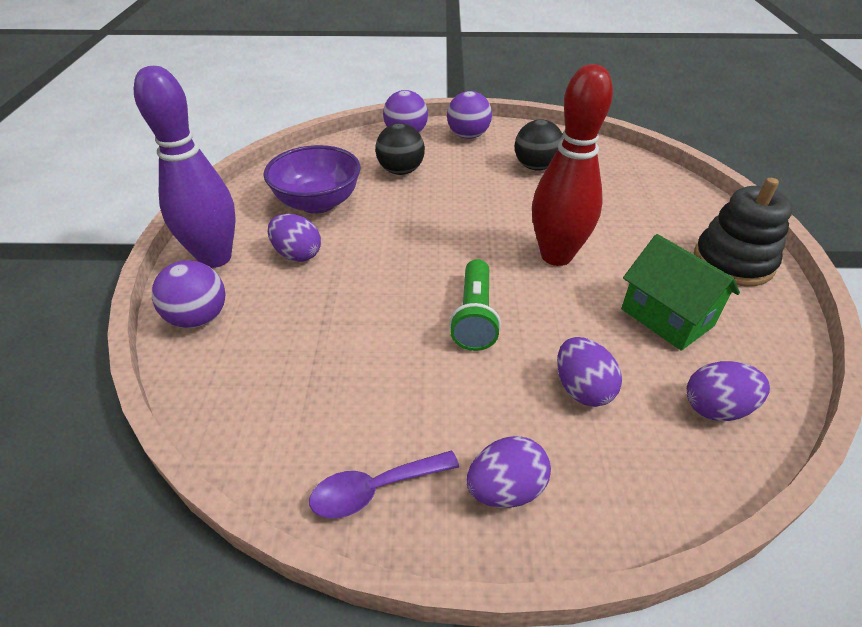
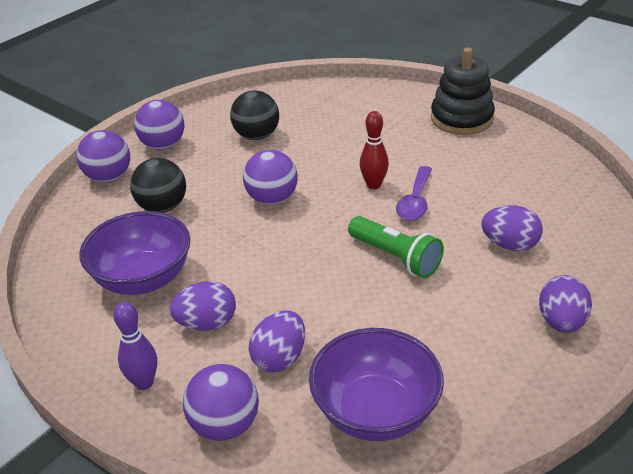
camera: 50 degrees left, 5 degrees down
(215, 258) = (144, 383): purple bowling pin -> purple bowling pin, size x0.49
(269, 398) = (375, 411): none -> purple bowl
(374, 489) = (514, 387): purple spoon -> purple spoon (415, 202)
(469, 213) = (272, 199): none -> purple ball
(556, 256) = (373, 185): red bowling pin -> red bowling pin, size x0.49
(666, 317) = (483, 174): green house -> none
(716, 408) = (570, 201): purple egg -> purple egg (279, 358)

